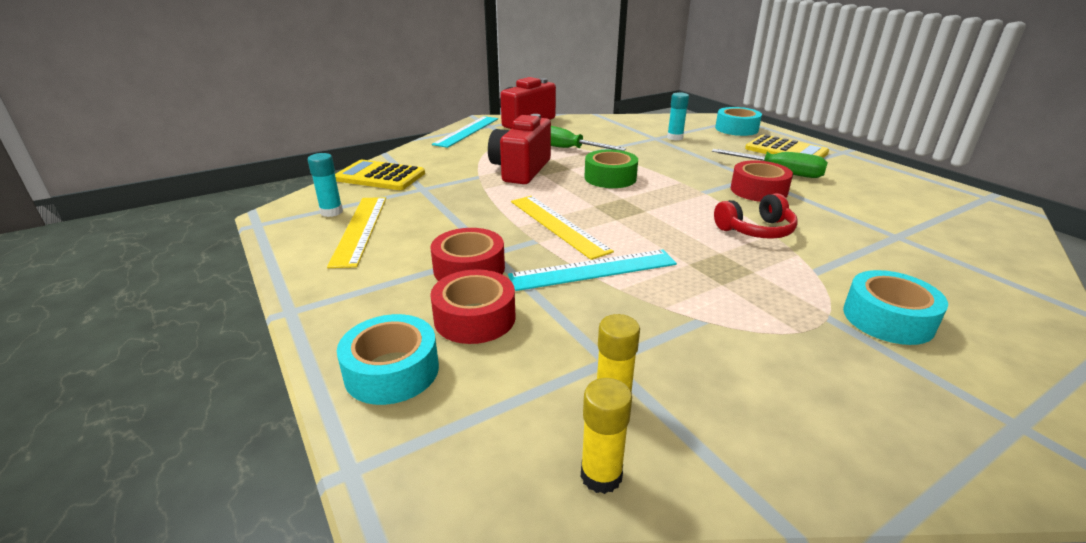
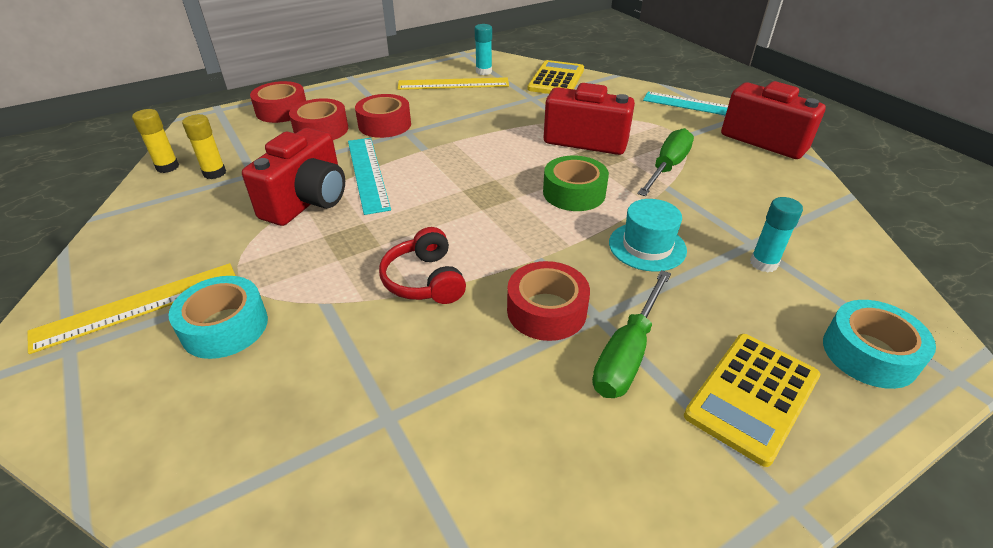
camera: 90 degrees right, 10 degrees up
(392, 371) = (282, 111): turquoise tape -> red tape
(558, 225) = (452, 159): yellow ruler -> yellow ruler (138, 306)
(663, 302) = (307, 201): none -> red camera
(672, 161) = (647, 246): none -> turquoise hat

